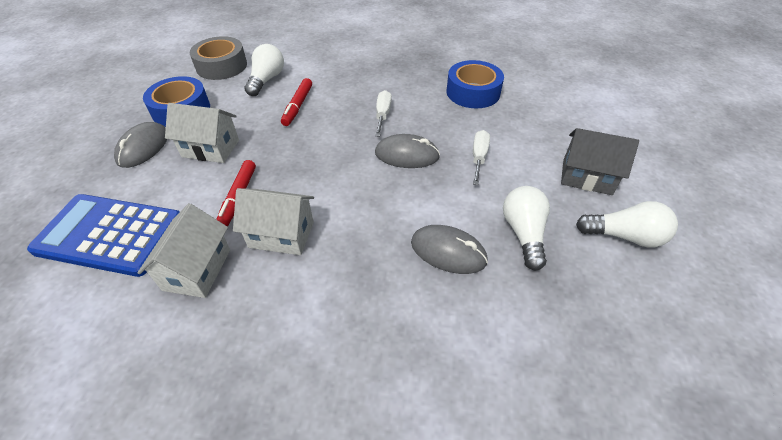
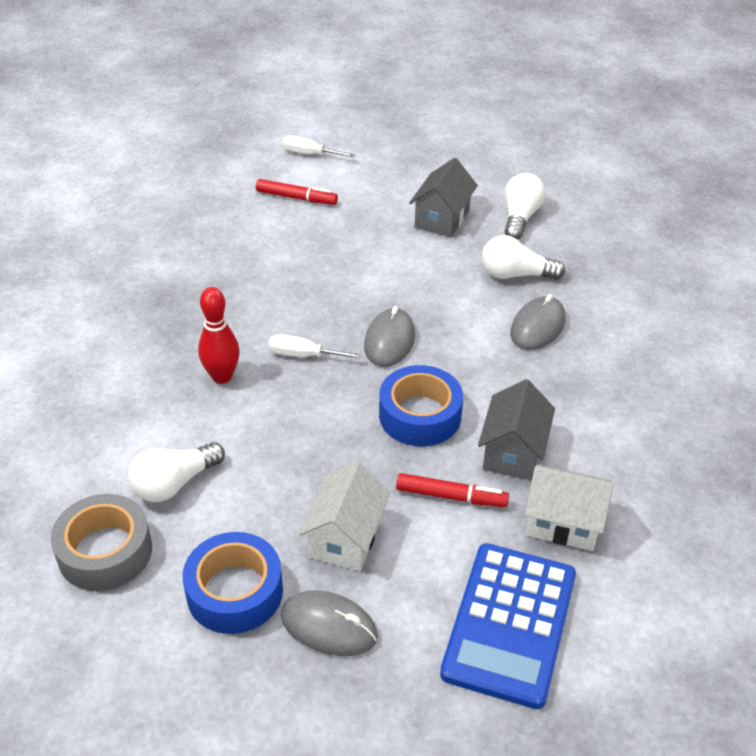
camera: 85 degrees left, 5 degrees down
(266, 80) = (174, 484): white light bulb -> white light bulb turned 60 degrees counterclockwise
(281, 234) = (513, 452): white house -> grey house
(298, 106) = (261, 443): red marker -> red marker (296, 198)
(357, 84) = (222, 376): none -> red bowling pin
(473, 92) = (273, 269): blue tape -> blue tape (420, 415)
(479, 157) = (402, 285): white screwdriver -> white screwdriver (309, 154)

